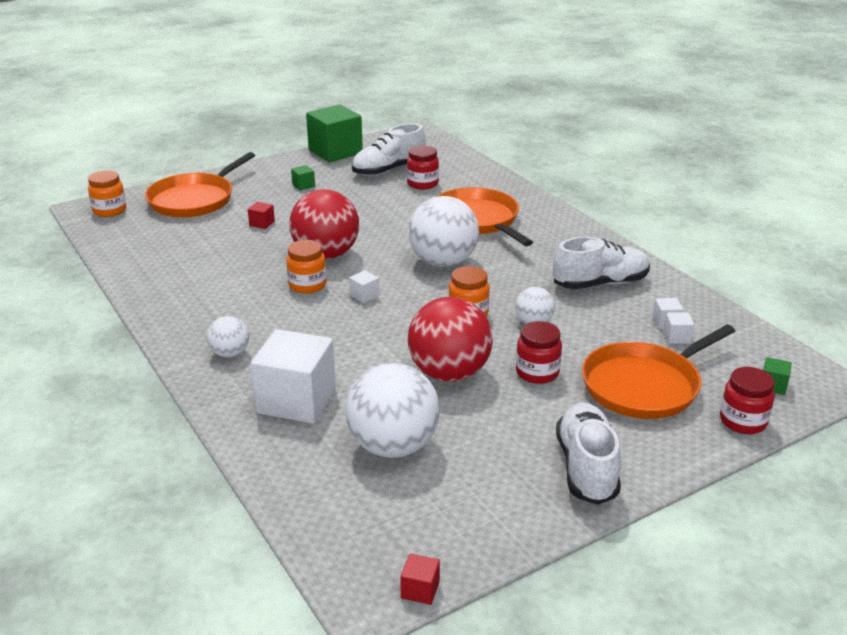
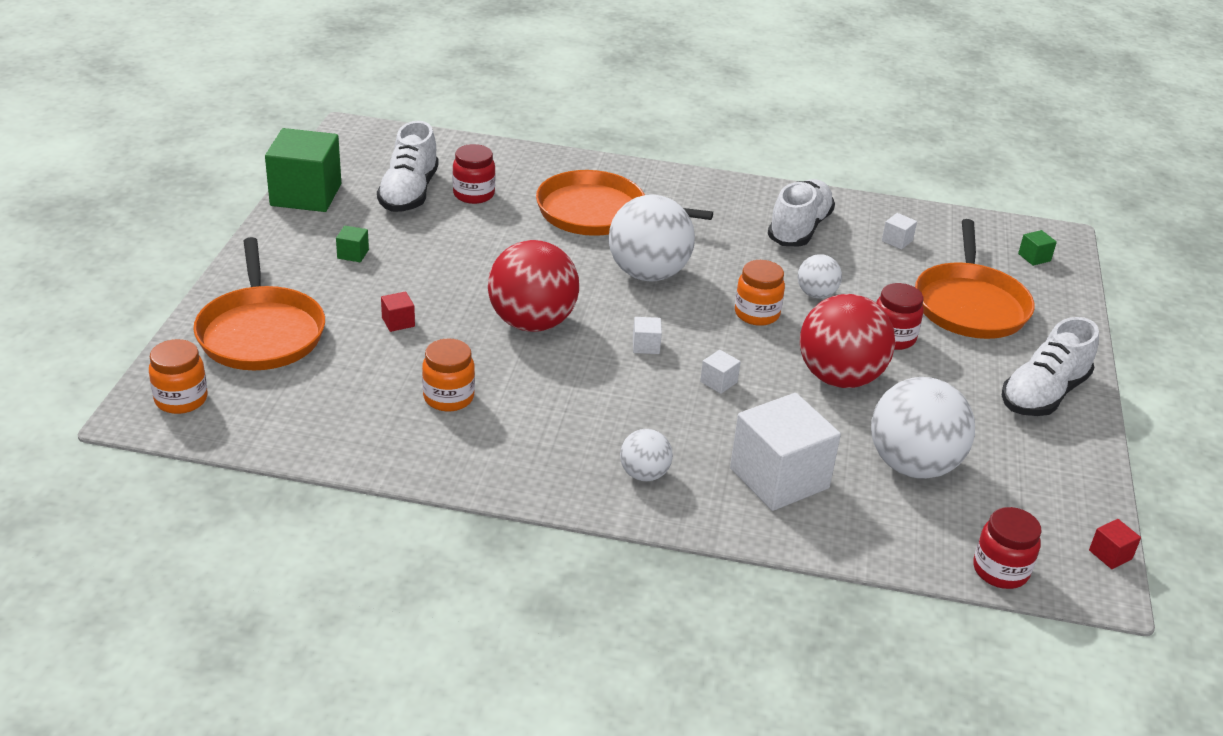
camera: 50 degrees left, 5 degrees up
(307, 285) = (577, 365): orange jar -> orange jar (448, 397)
(586, 467) = (1043, 394): white shoe -> white shoe turned 90 degrees counterclockwise
(677, 337) = (923, 250): white cube -> white cube (718, 382)
(743, 421) = (1062, 297): red jar -> red jar (1000, 571)

